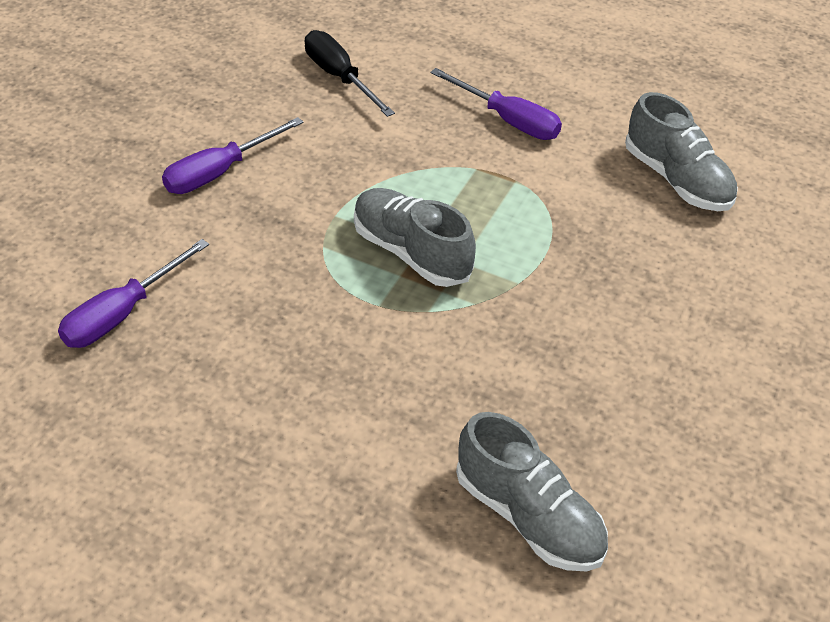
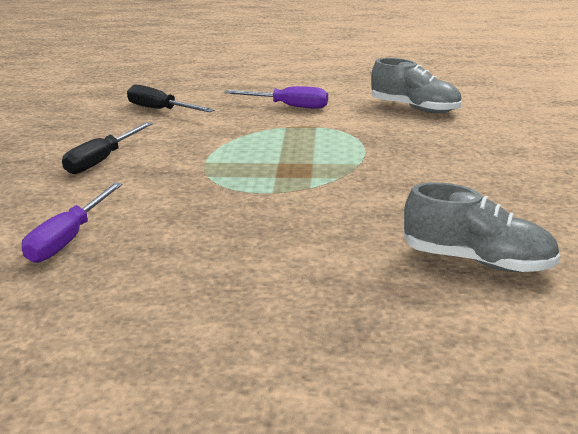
camera: 20 degrees left, 20 degrees down
(219, 172) = (102, 160): purple screwdriver -> black screwdriver
(411, 252) = (274, 166): grey shoe -> none

